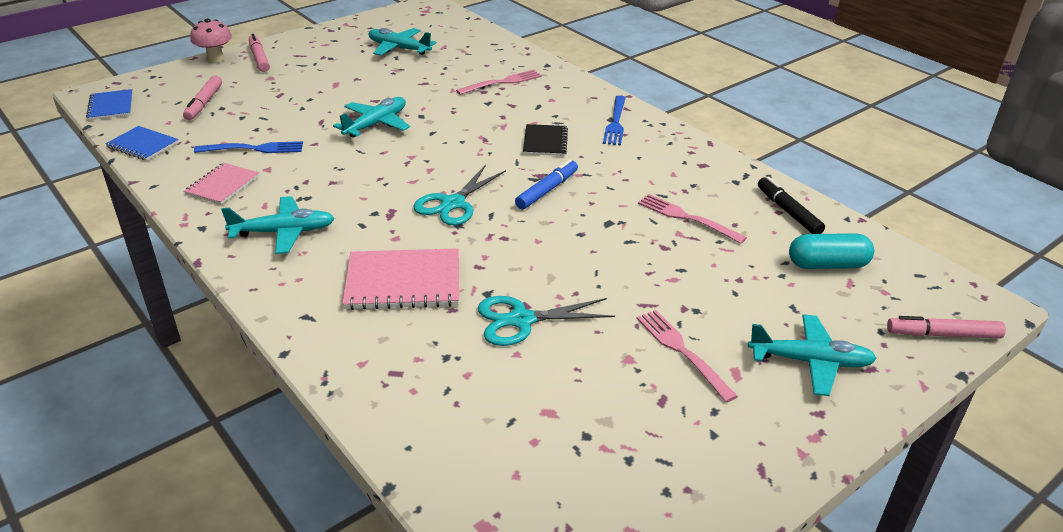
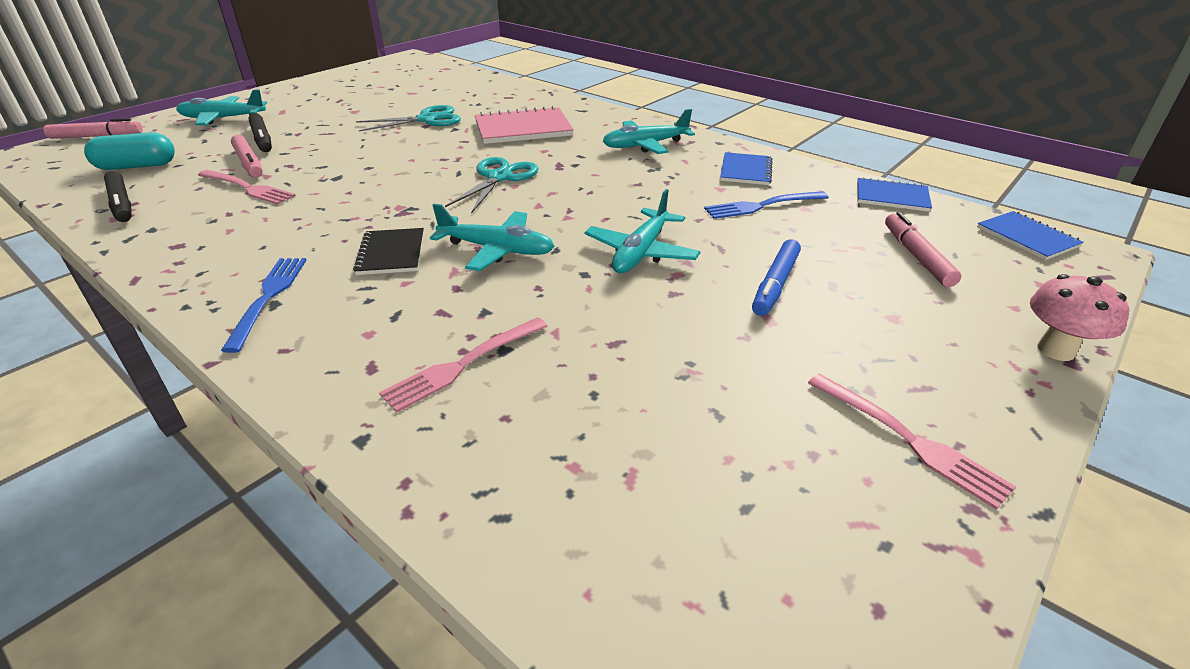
camera: 170 degrees right, 0 degrees up
(222, 185) = (745, 171): pink notebook -> blue notebook
(259, 58) = (983, 365): pink marker -> pink marker (249, 163)
(399, 48) = (733, 448): turquoise plane -> turquoise plane (497, 250)
(547, 190) = (397, 198): blue marker -> blue marker (775, 284)
(682, 351) = (313, 116): pink fork -> pink fork (908, 440)
(722, 301) = (262, 139): none -> black marker

